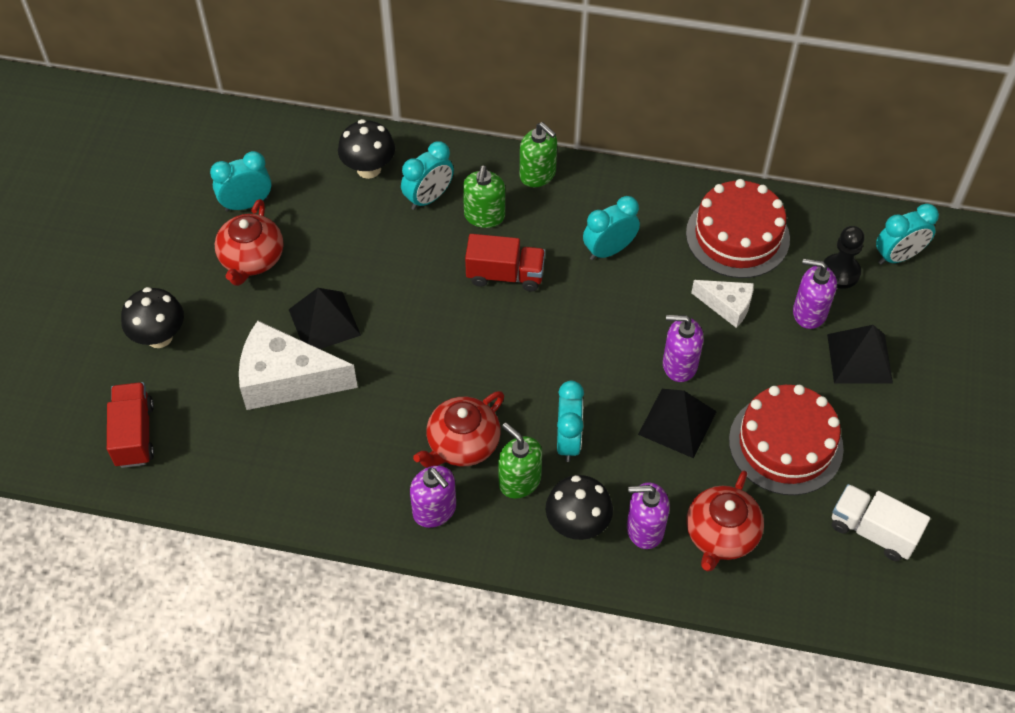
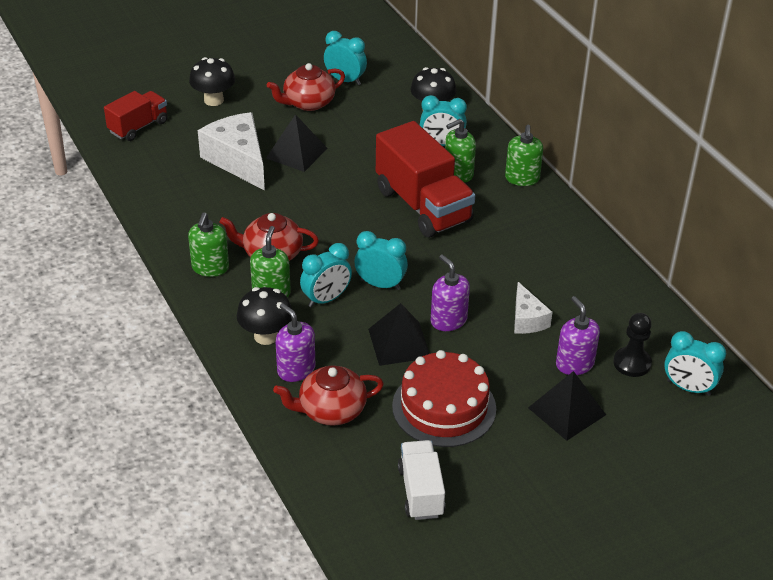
camera: 50 degrees right, 15 degrees down
(435, 510) = (210, 268): purple soap dispenser -> green soap dispenser
(505, 275) = (423, 206): red truck -> red truck, size x1.75
(609, 250) = (502, 240): turquoise clock -> turquoise clock (380, 284)
(737, 236) = (595, 295): red cake -> none

